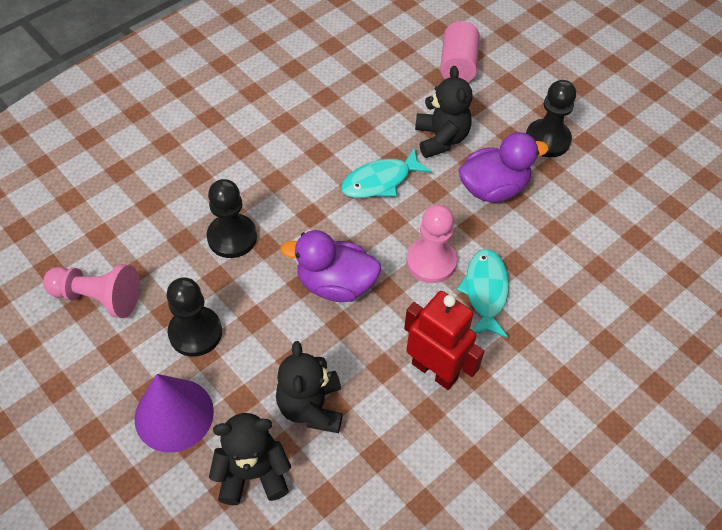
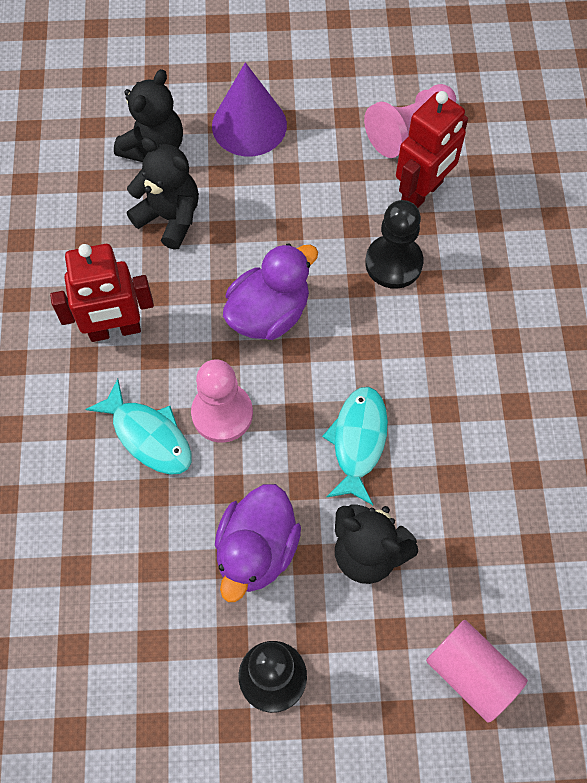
camera: 130 degrees right, 10 degrees up
(155, 255) = (422, 192): none -> red robot
(195, 332) = (312, 178): black pawn -> none

